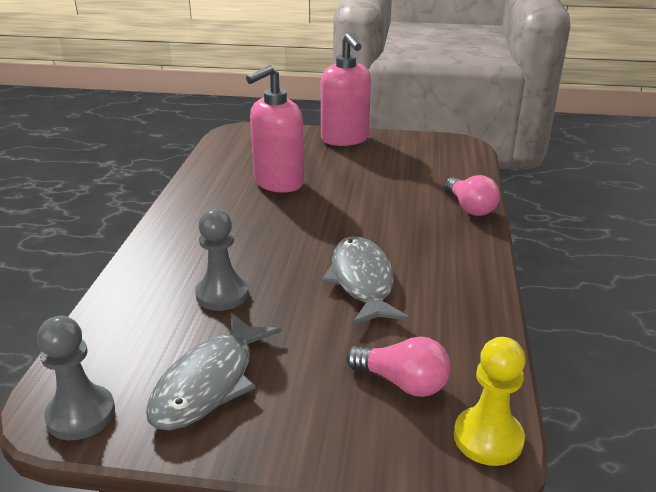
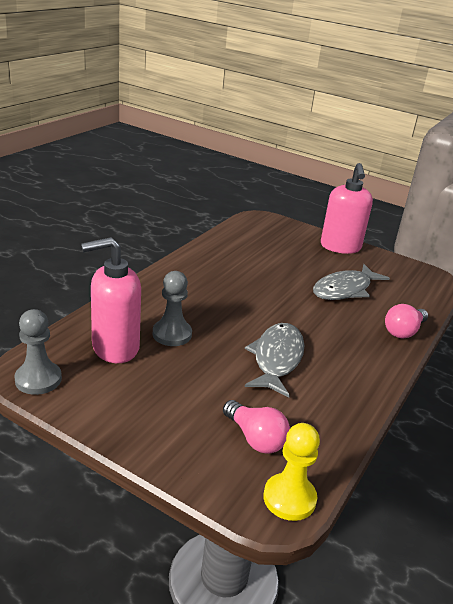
camera: 20 degrees right, 0 degrees up
(209, 382) = (126, 389): grey fish -> grey fish (345, 289)
(278, 183) = (264, 266): pink soap dispenser -> pink soap dispenser (115, 348)
(470, 208) = (403, 331): pink light bulb -> pink light bulb turned 45 degrees clockwise

